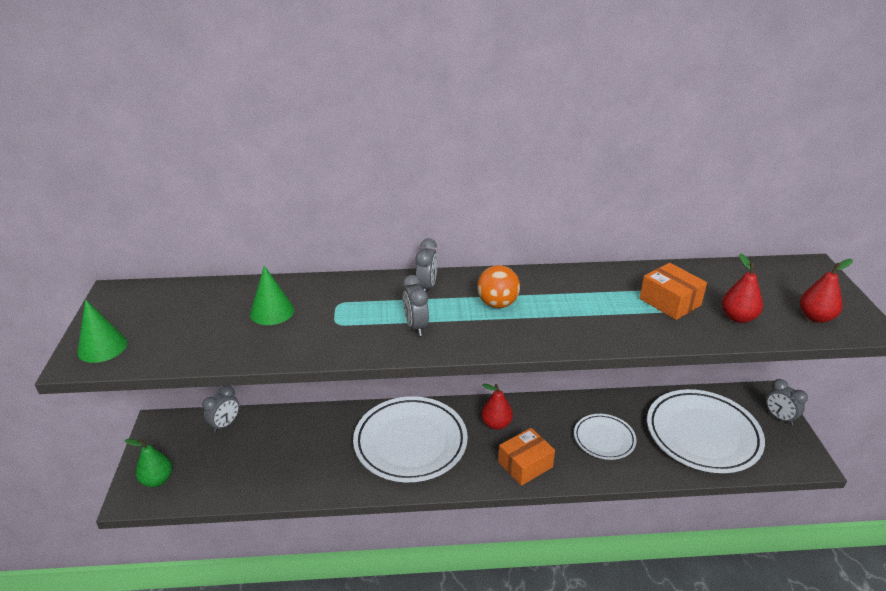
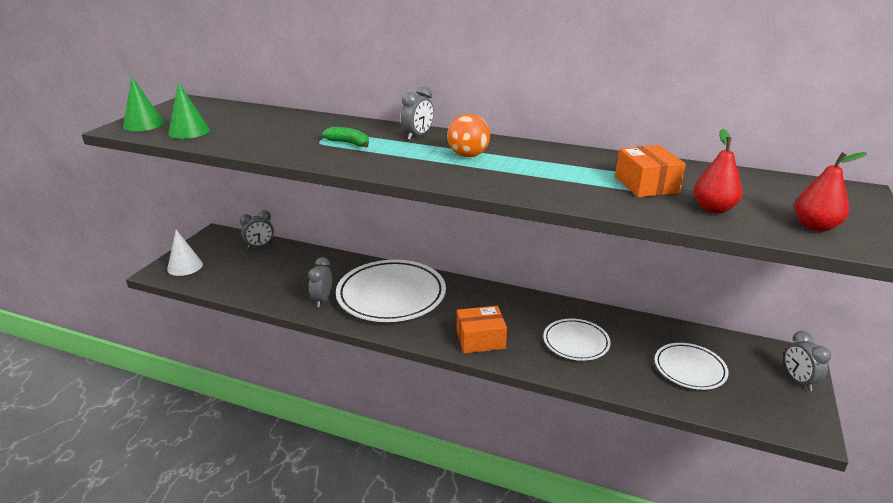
camera: 25 degrees right, 5 degrees down
(157, 480) = (185, 266): green pear -> white cone
(272, 311) = (279, 128): green cone -> green cone (189, 131)
(369, 316) = (349, 143): none -> green banana
(416, 326) = (379, 155): grey clock -> grey clock (322, 300)
(496, 424) = (478, 303): red pear -> none
(702, 434) = (689, 369): white plate -> white plate, size x0.54

